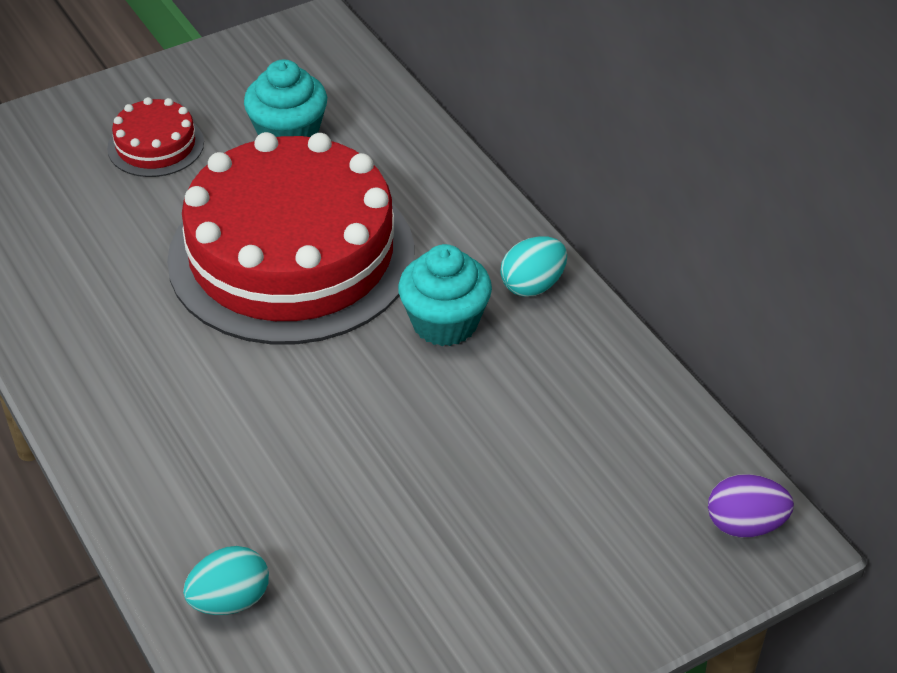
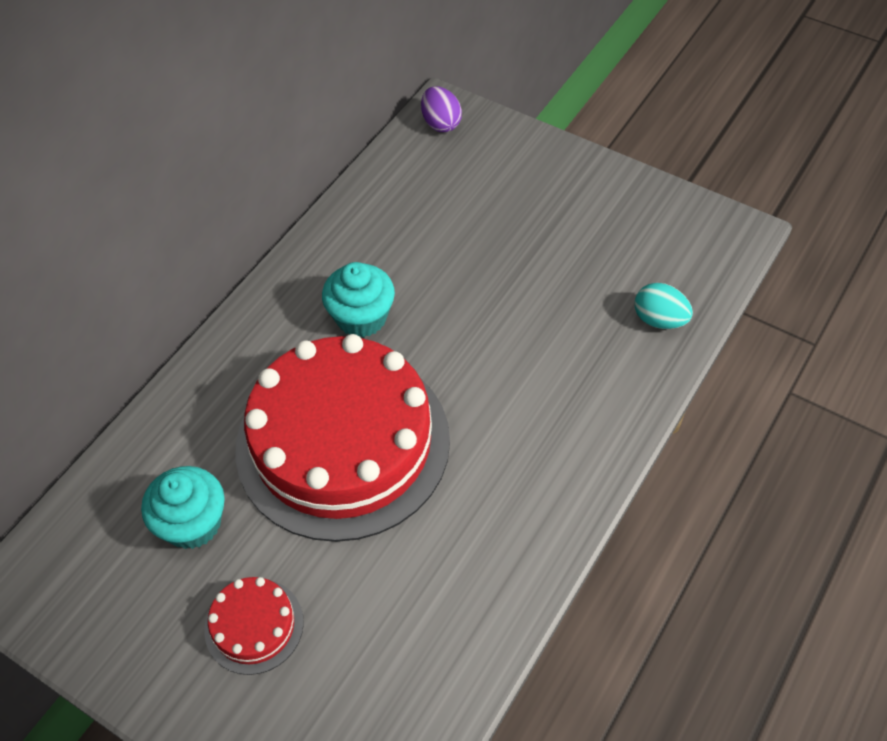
camera: 115 degrees left, 10 degrees up
(533, 285) = (296, 285): turquoise egg -> none

